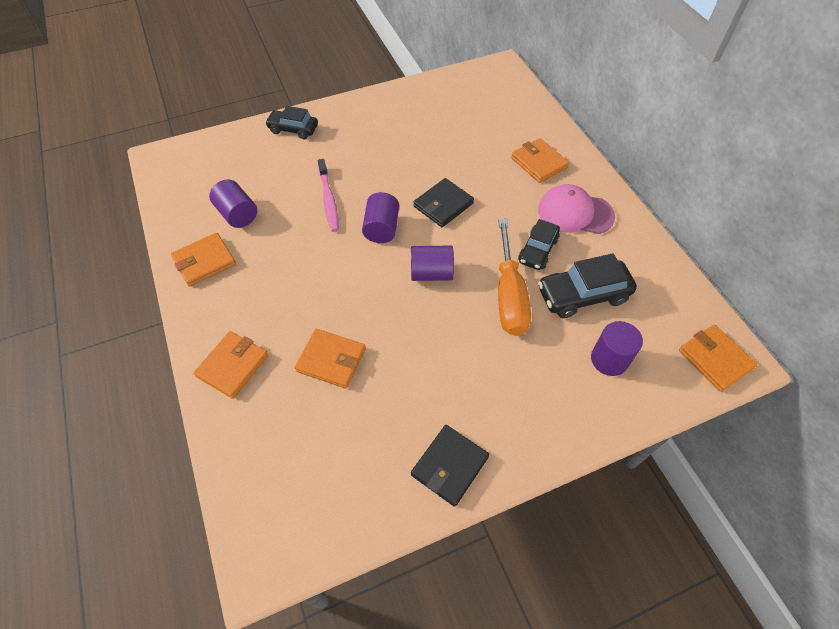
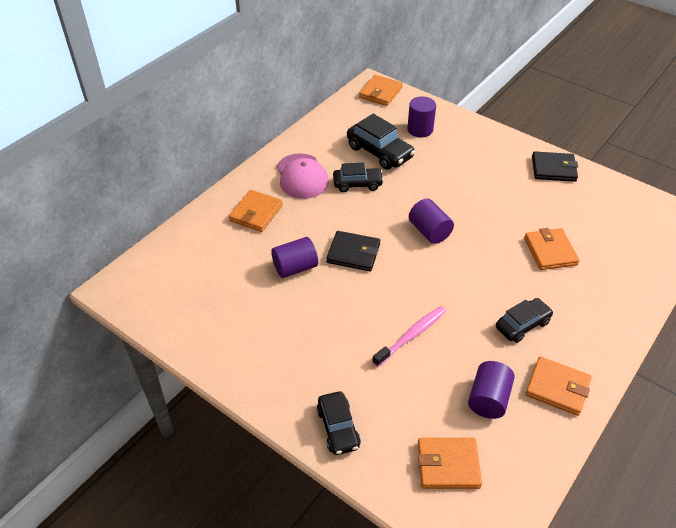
camera: 120 degrees left, 10 degrees down
(233, 366) = (612, 303): orange wallet -> orange wallet (448, 465)
(275, 277) = (522, 325): none -> black car
(381, 228) = (412, 281): purple cylinder -> purple cylinder (295, 268)
(509, 295) = (411, 185): orange screwdriver -> none

